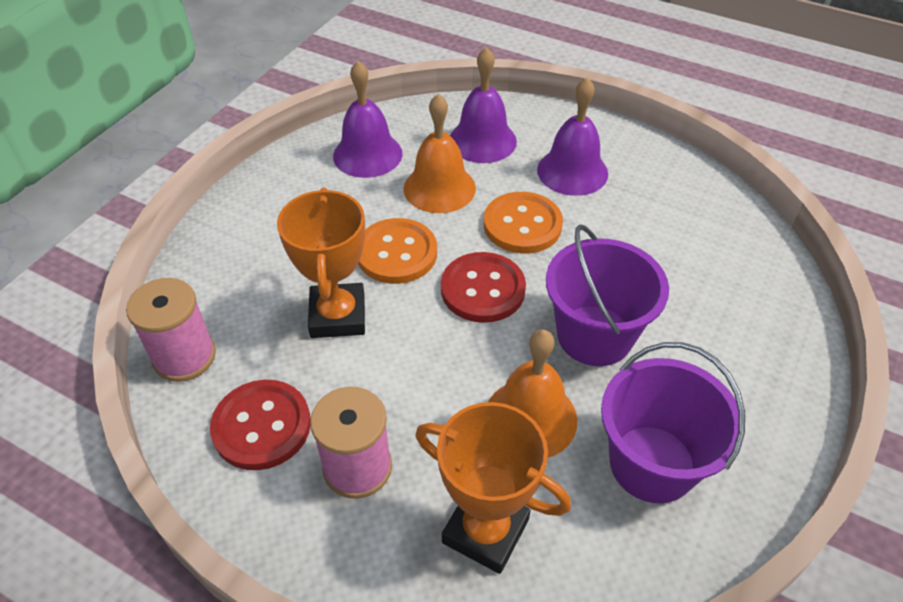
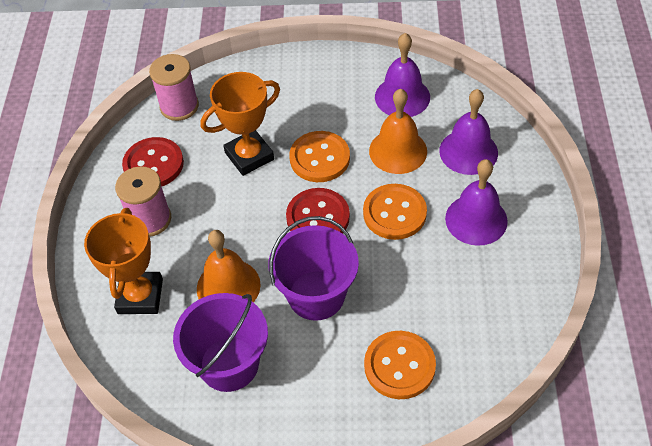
camera: 65 degrees right, 5 degrees up
(726, 303) = (399, 366): none -> orange button

